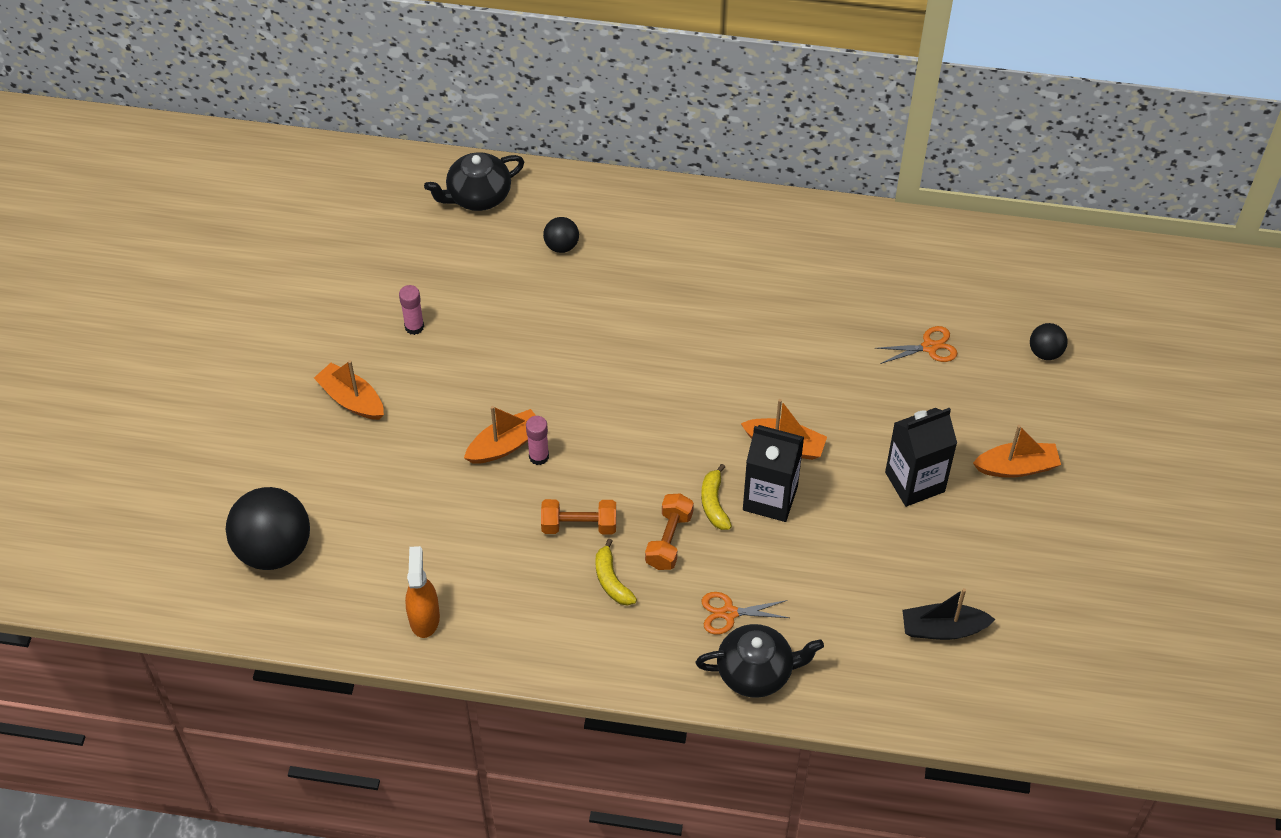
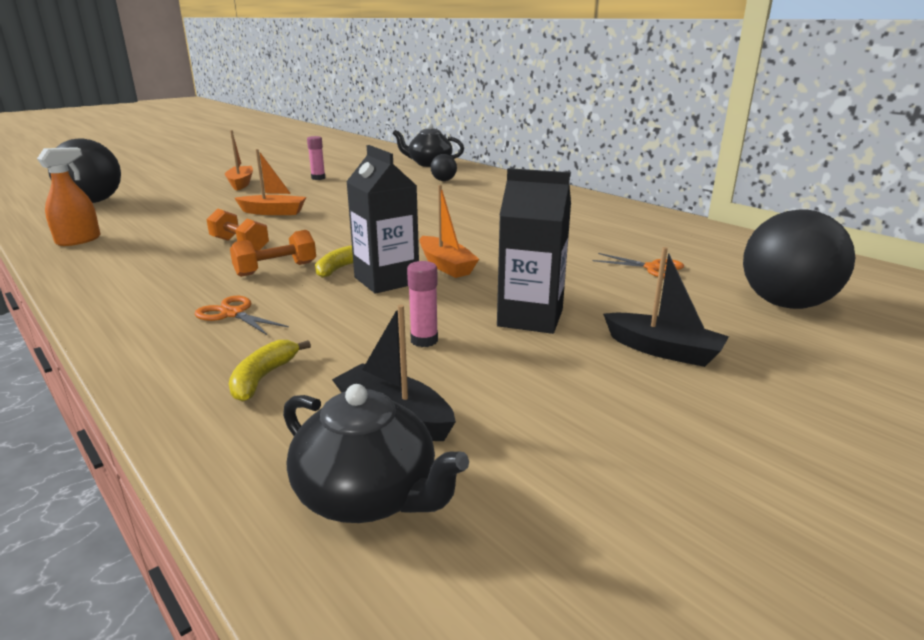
camera: 40 degrees right, 30 degrees down
(539, 456) = (280, 220): pink glue stick -> pink glue stick (424, 340)
(612, 580) = (201, 269): yellow banana -> yellow banana (263, 378)
(756, 671) = (174, 351): black teapot -> black teapot (368, 496)
(1016, 467) = (663, 350): orange boat -> black boat
(1045, 352) = (785, 304): black ball -> black ball, size x2.07

